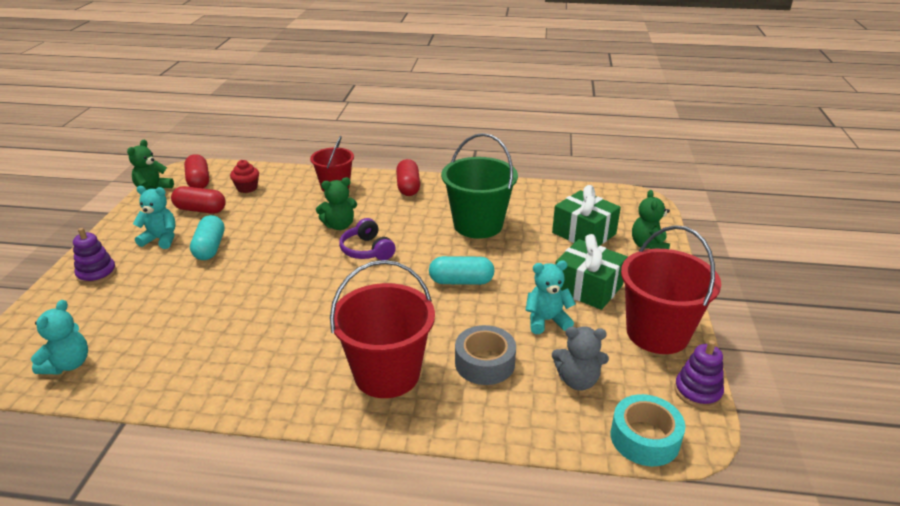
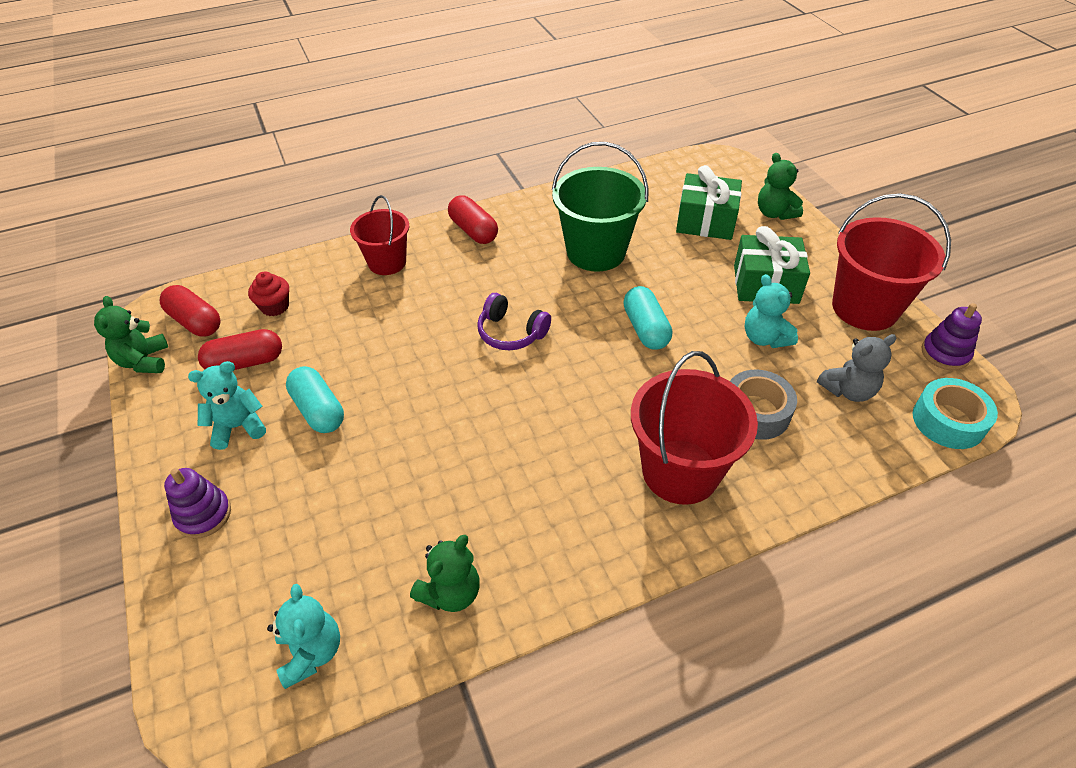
camera: 30 degrees left, 15 degrees up
(339, 226) = (447, 313): green teddy bear -> green teddy bear (451, 592)
(461, 281) = (645, 329): turquoise capsule -> turquoise capsule turned 75 degrees counterclockwise
(546, 320) = (764, 338): turquoise teddy bear -> turquoise teddy bear turned 75 degrees counterclockwise

